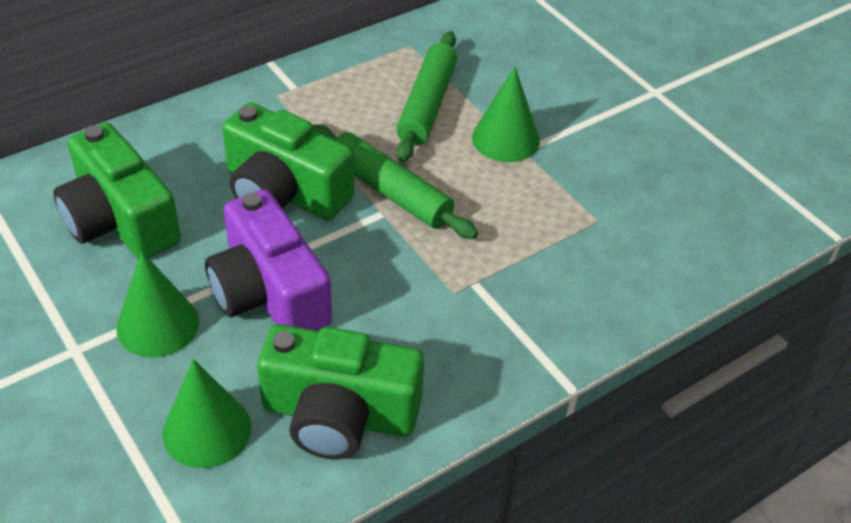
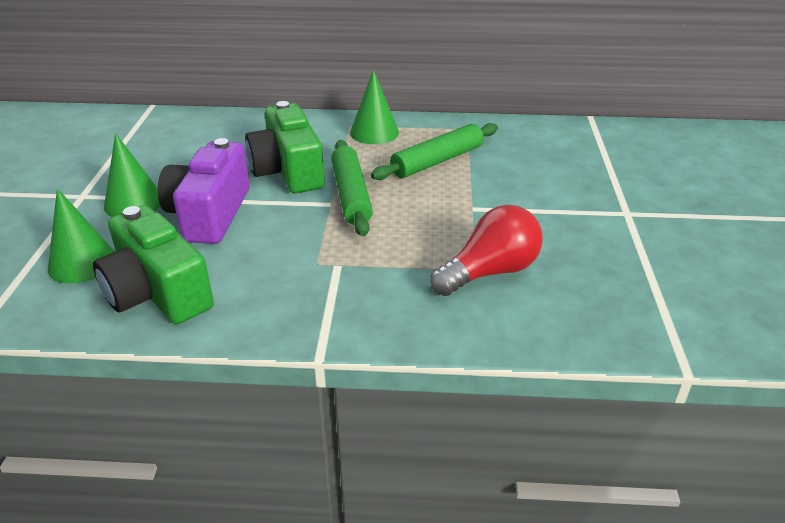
camera: 40 degrees right, 10 degrees down
(120, 220) = (186, 150): green camera -> none
(505, 139) = (468, 197): green cone -> green cone (374, 132)
(612, 217) = (490, 272): none -> red light bulb

